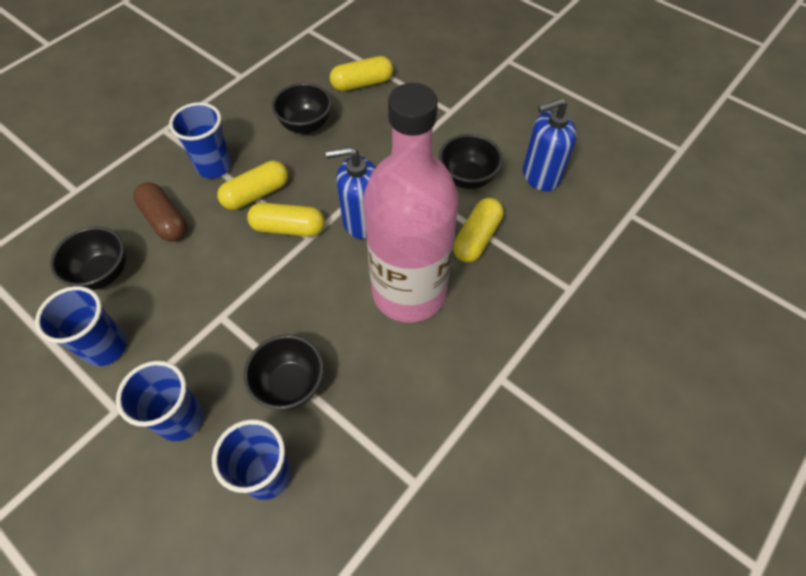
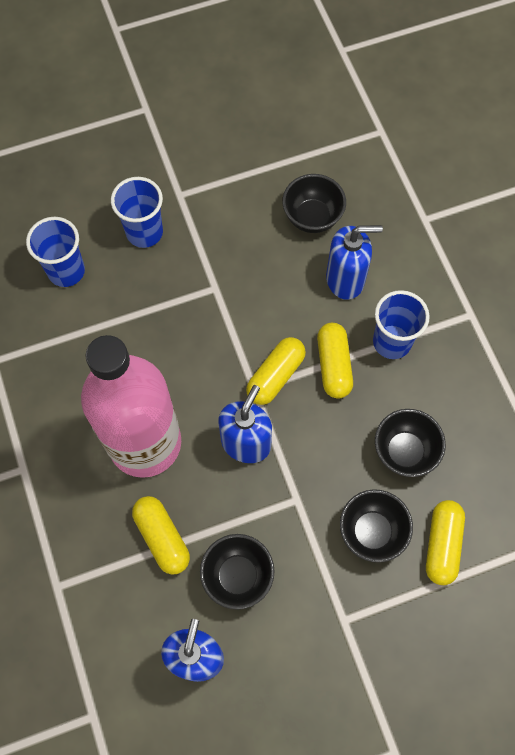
camera: 120 degrees right, 10 degrees up
(106, 347) = (237, 201): blue cup -> none
(165, 220) = (345, 279): brown capsule -> blue soap dispenser
(290, 384) = (123, 313): black bowl -> black bowl (372, 531)

